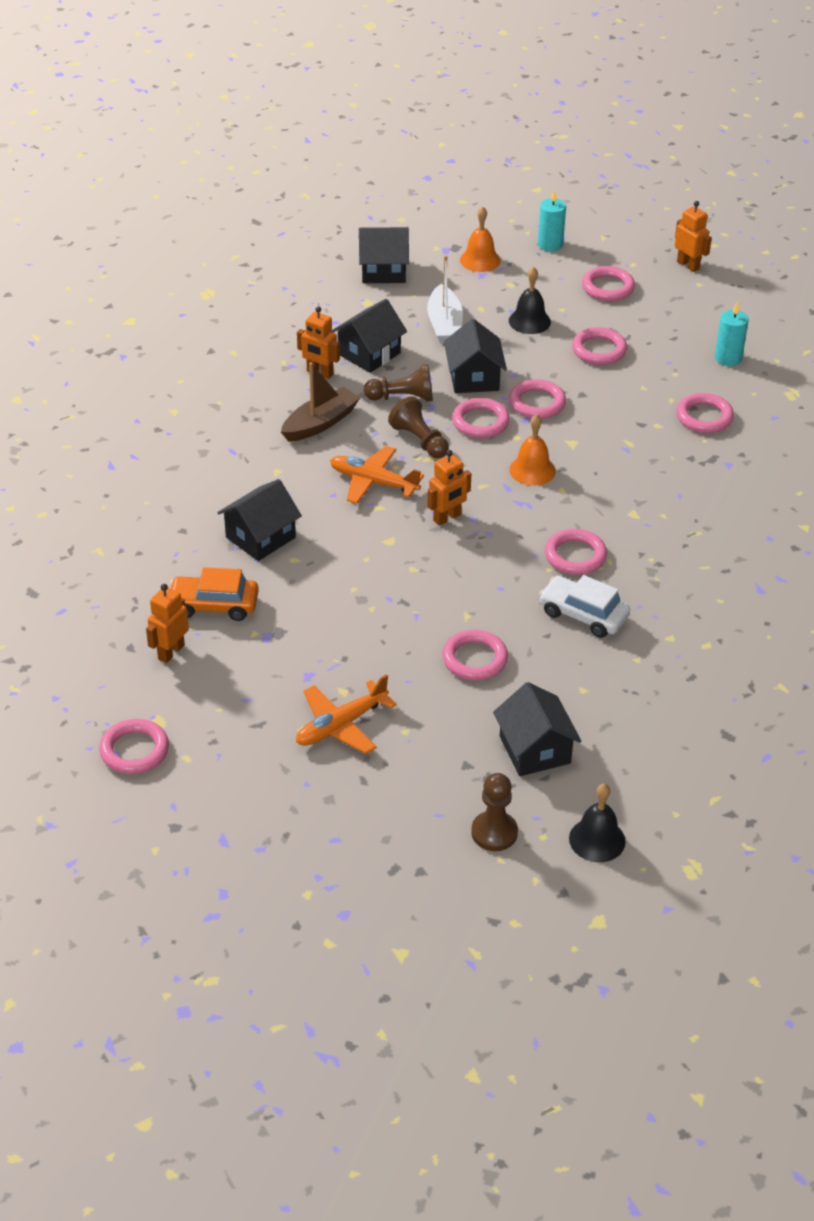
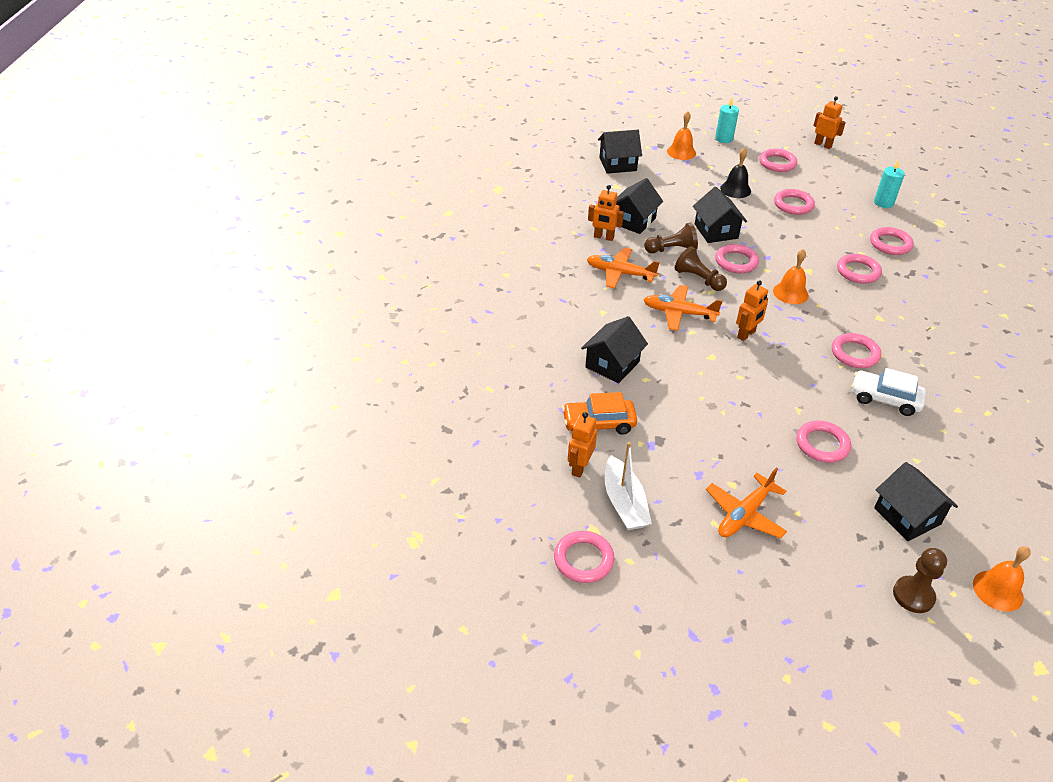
camera: 10 degrees left, 0 degrees up
(320, 423) = (620, 273): brown boat -> orange plane
(444, 324) = (677, 196): white boat -> white boat (624, 503)
(537, 403) = (769, 245): pink ring -> pink ring (858, 271)
(597, 840) = (998, 590): black bell -> orange bell

